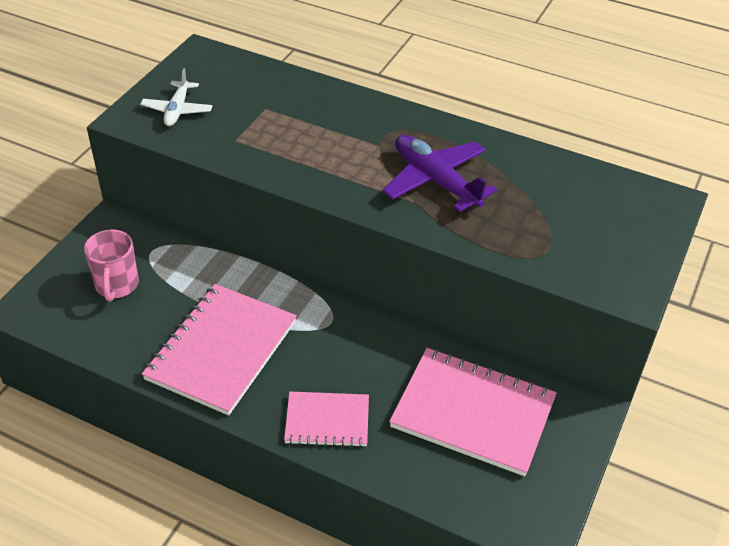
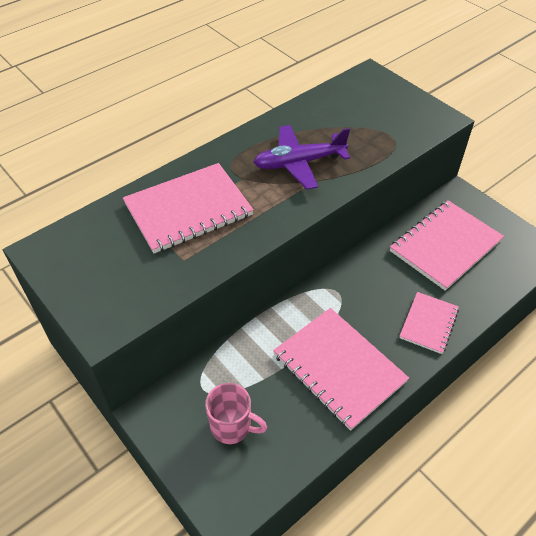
camera: 65 degrees left, 5 degrees up
(177, 110) = (114, 289): white plane -> none
(306, 122) = (188, 209): none -> pink notebook

